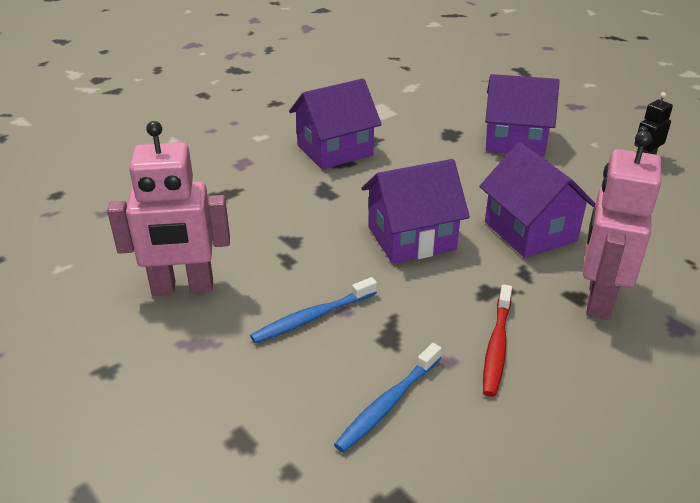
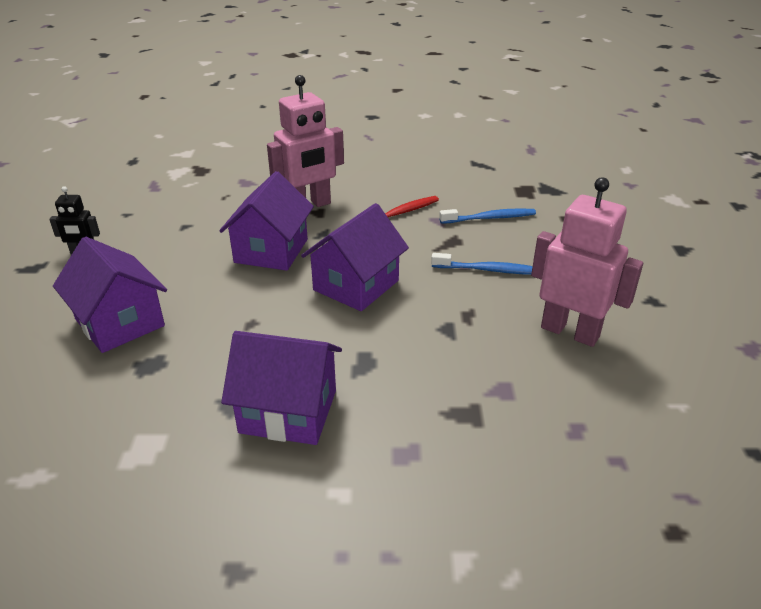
camera: 140 degrees left, 0 degrees up
(411, 238) = (356, 285): purple house -> purple house turned 75 degrees counterclockwise

